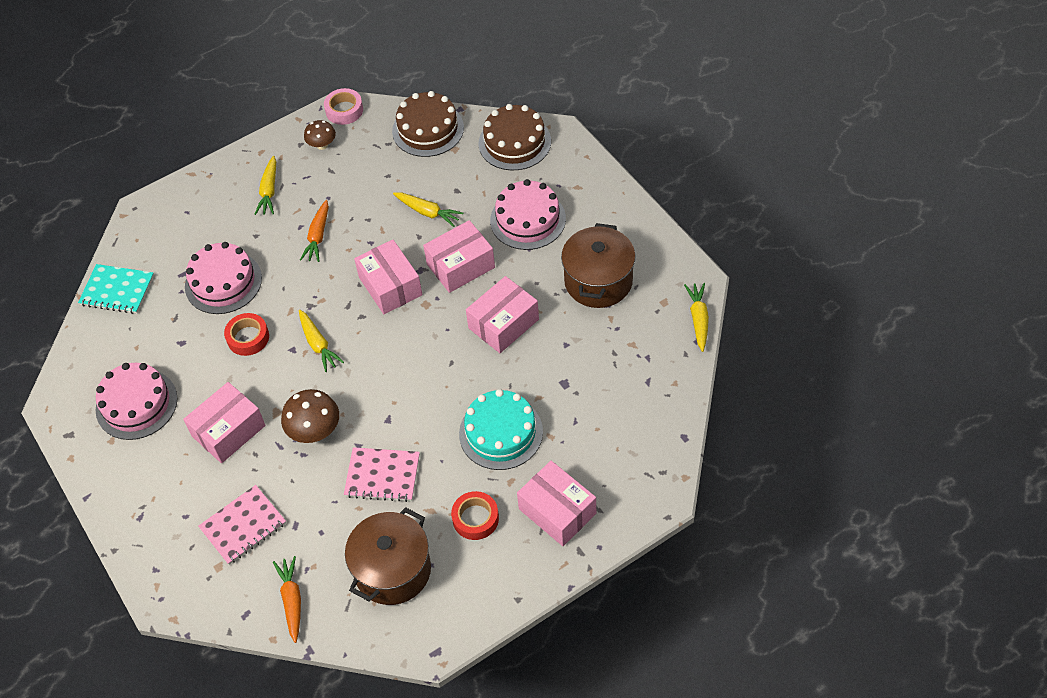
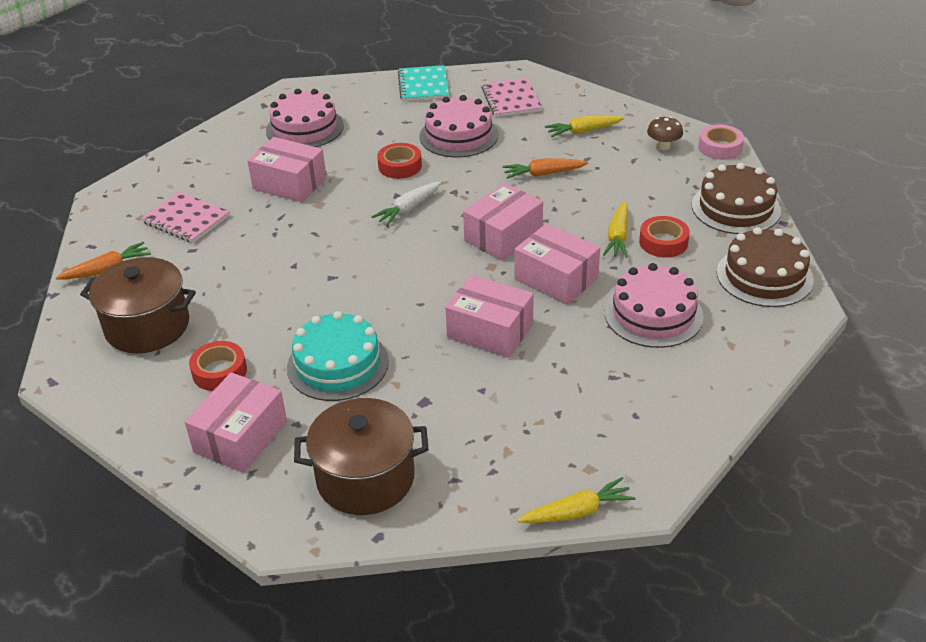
camera: 70 degrees right, 15 degrees down
(315, 431) = (303, 233): brown mushroom -> none
(318, 344) = (409, 209): yellow carrot -> white carrot
(382, 475) = (260, 291): pink notebook -> pink notebook (511, 99)
(448, 187) = (663, 242): none -> red tape
(598, 281) = (591, 397): brown pot -> brown pot (365, 478)

